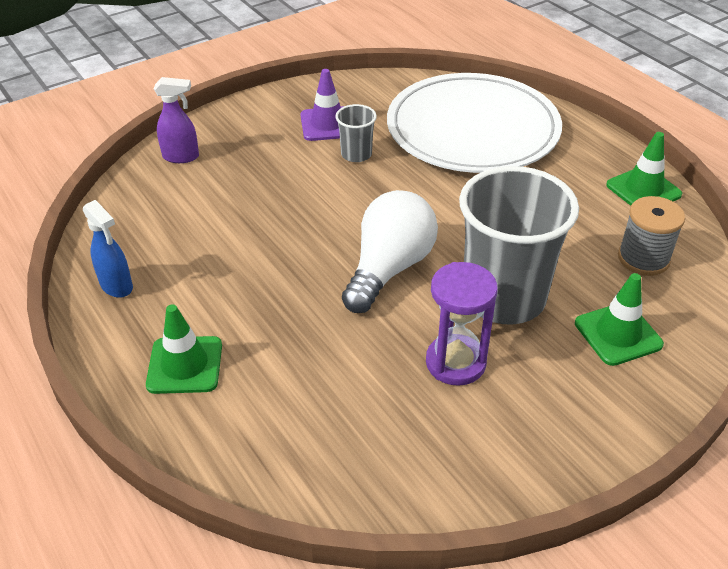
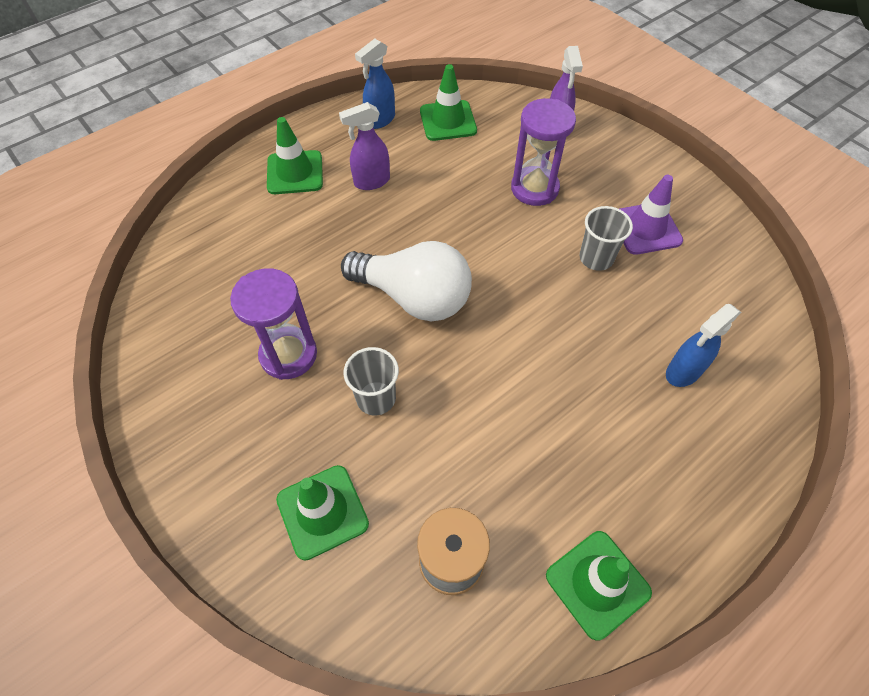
camera: 85 degrees right, 15 degrees up
(141, 231) = (448, 121): none -> green traffic cone
(221, 296) = (371, 182): none -> purple spray bottle
(263, 180) = (534, 188): none -> purple hourglass
(472, 129) = (683, 372): white plate -> blue spray bottle
(503, 298) = (376, 398): grey cup -> grey cup, size x0.45

